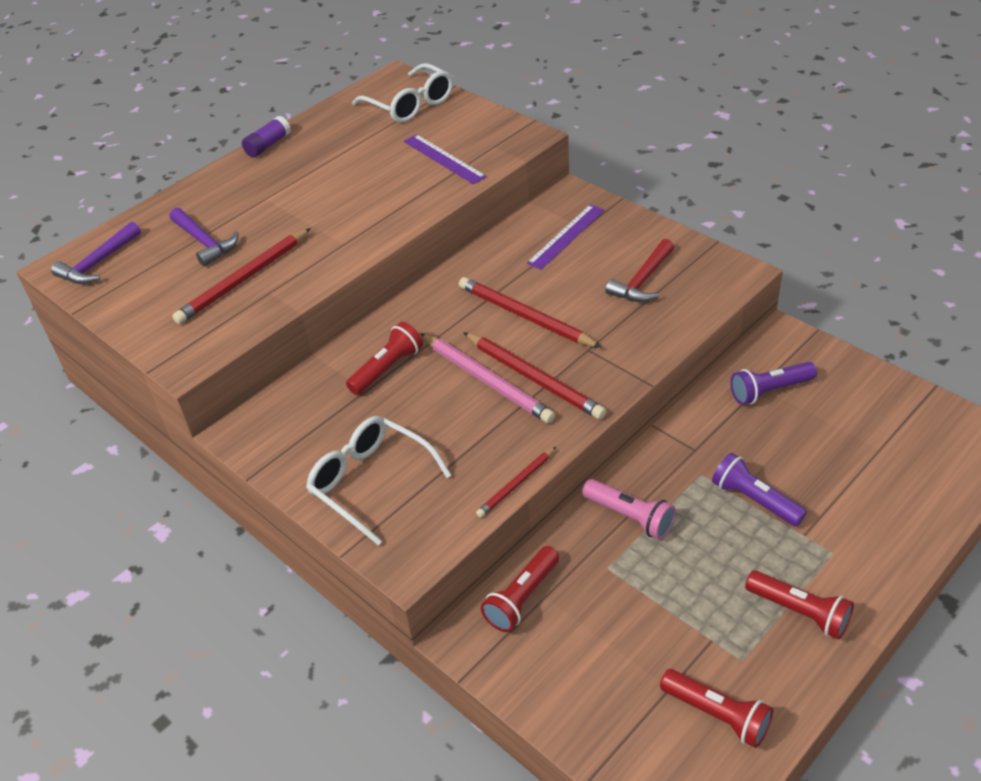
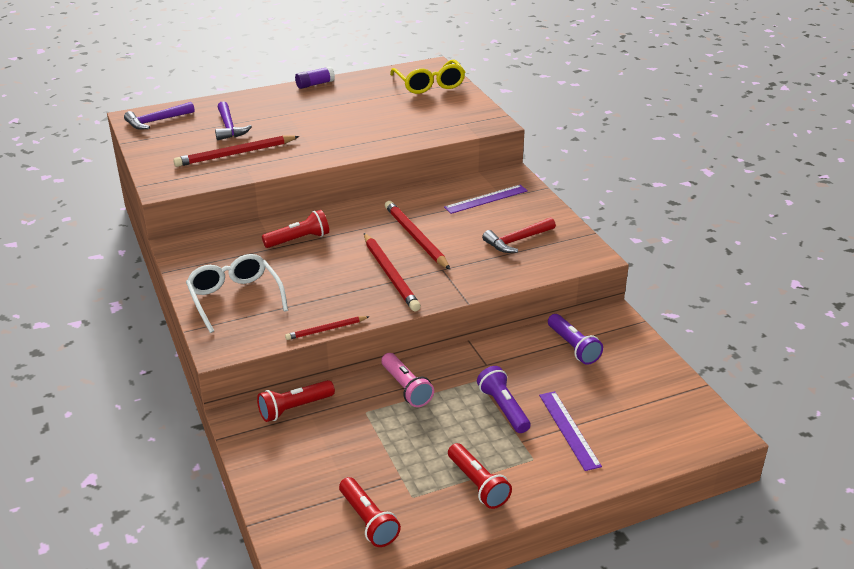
camera: 20 degrees right, 10 degrees down
(410, 104) = (429, 84): white glasses -> yellow glasses
(444, 159) = (423, 121): purple ruler -> purple ruler (569, 429)
(486, 380) = (357, 266): pink pencil -> none
(770, 391) = (573, 347): purple flashlight -> purple flashlight turned 120 degrees counterclockwise

